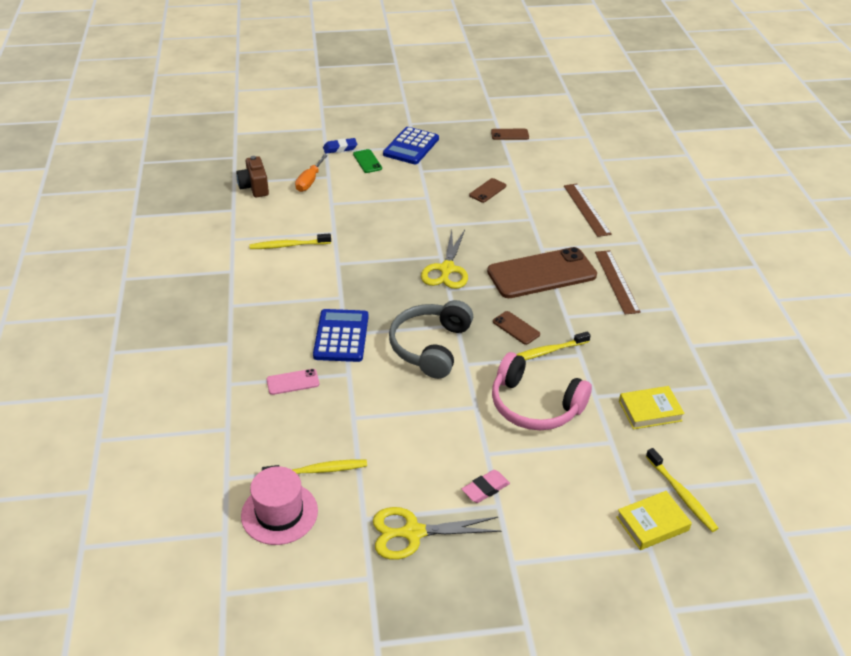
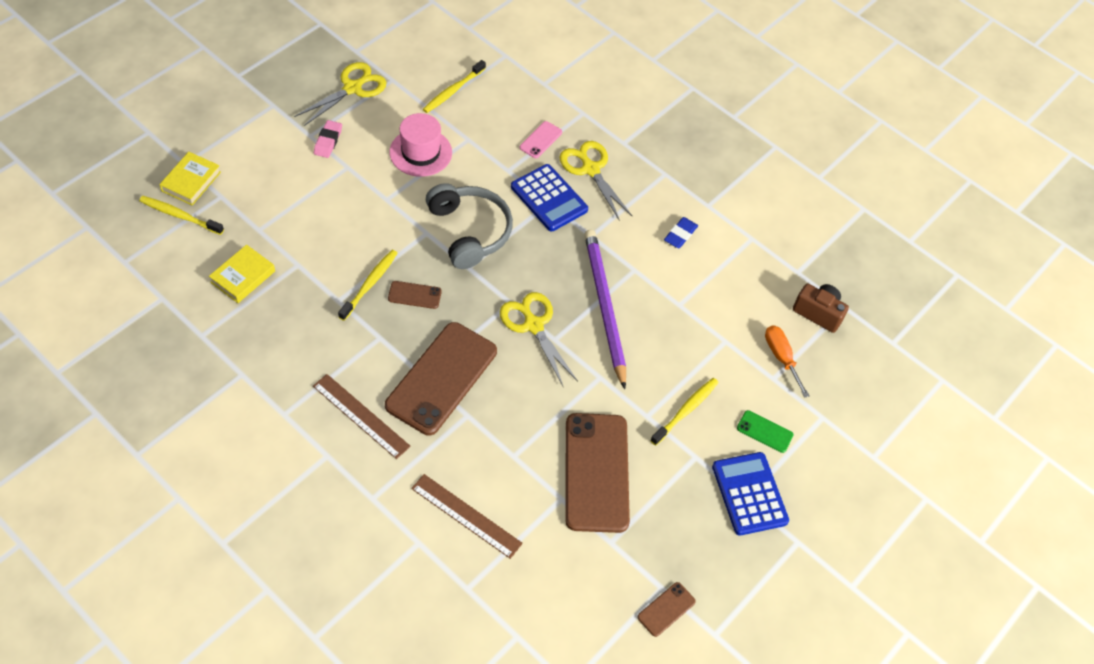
camera: 135 degrees right, 15 degrees up
(279, 513) = (448, 54): pink hat -> pink hat (420, 152)
(282, 339) = (590, 169): none -> yellow scissors
(288, 245) = (698, 262): yellow toothbrush -> yellow toothbrush (686, 410)
(340, 148) = (816, 433): blue eraser -> blue eraser (680, 235)
(385, 255) = (604, 307): none -> purple pencil
(487, 191) = (596, 472): brown phone -> brown phone, size x2.31
(535, 405) = (341, 227): pink headphones -> none

